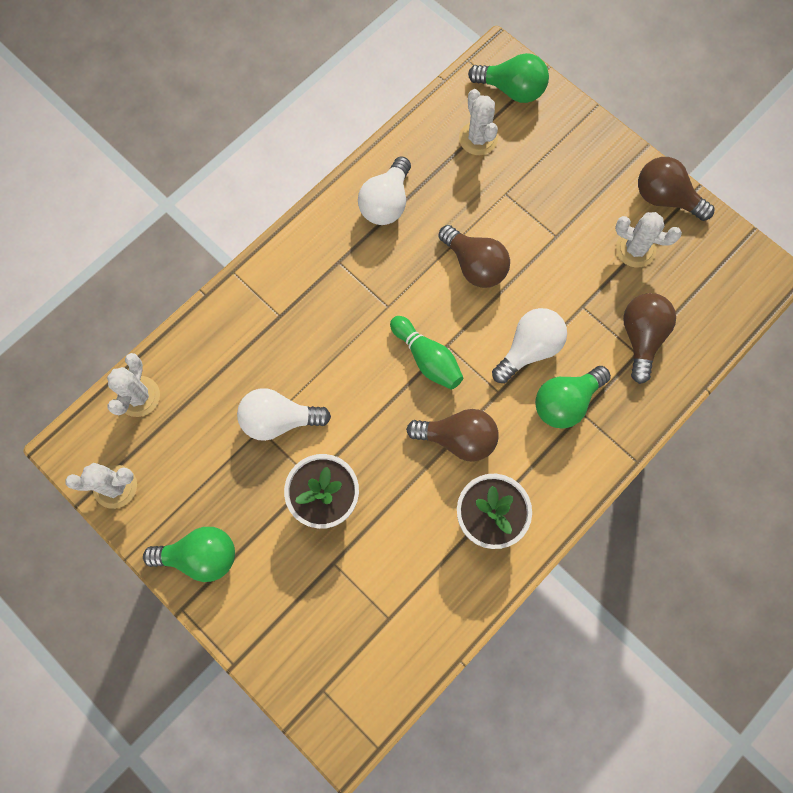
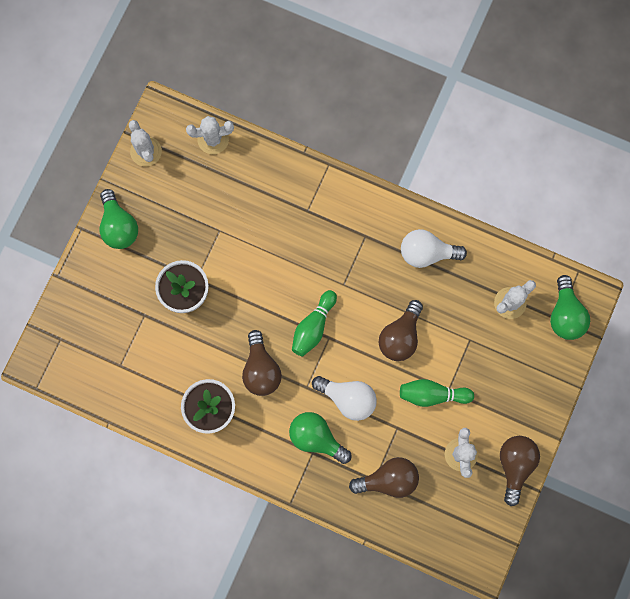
camera: 70 degrees right, 5 degrees up
(279, 420) = (230, 240): white light bulb -> none
(556, 255) = (432, 394): none -> green bowling pin

